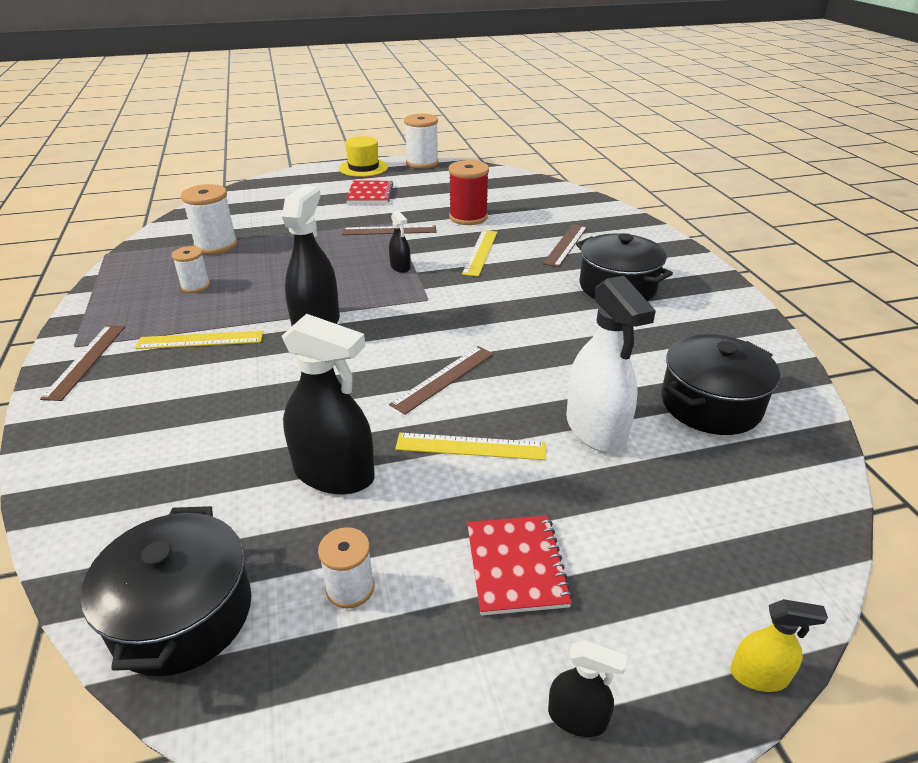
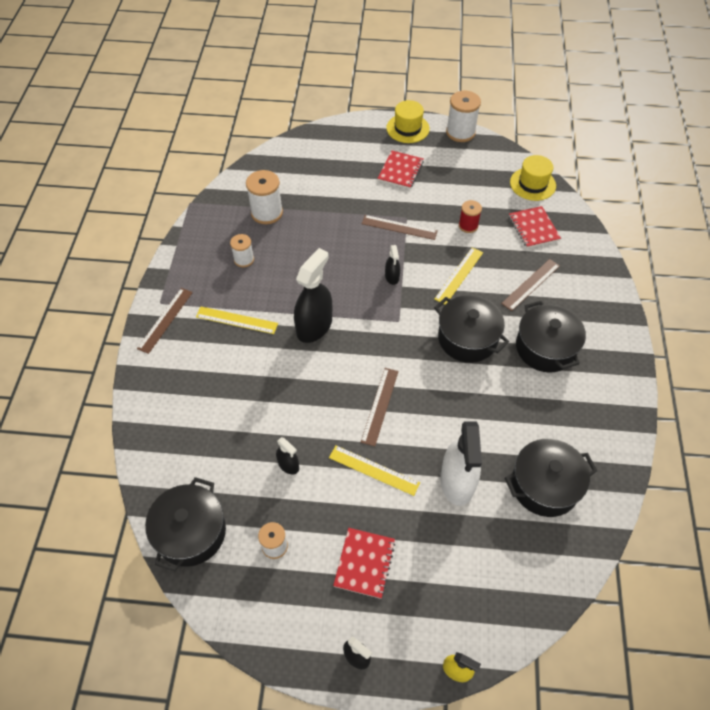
camera: 20 degrees right, 20 degrees up
(334, 474) = (288, 465): black spray bottle -> black spray bottle, size x0.49
(443, 378) = (380, 406): brown ruler -> brown ruler turned 45 degrees counterclockwise
(468, 217) = (468, 226): red spool -> red spool, size x0.61
(518, 182) = (532, 184): none -> yellow hat
(522, 297) = (467, 338): none -> black pot
(540, 208) = (533, 228): none -> red notebook

